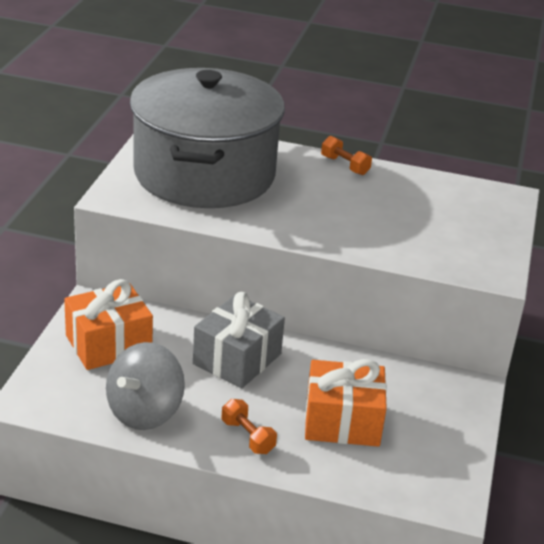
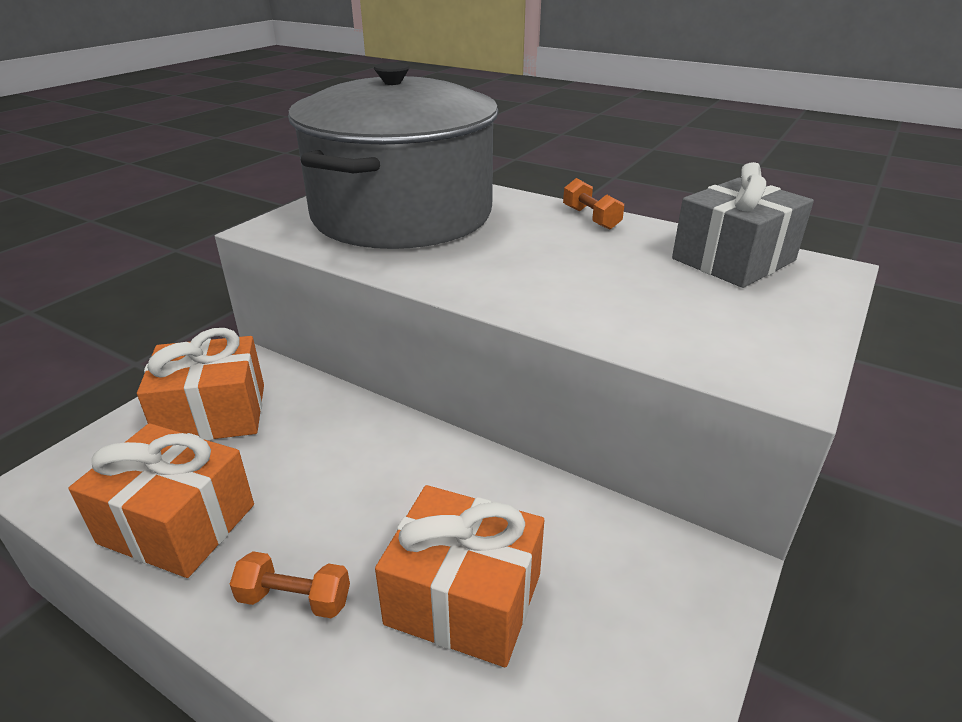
camera: 20 degrees right, 0 degrees up
(144, 412) = (178, 524): grey spinning top -> orange gift
(237, 359) = (363, 459): grey gift -> grey gift (733, 260)
(247, 437) = (294, 599): orange dumbbell -> orange dumbbell turned 60 degrees counterclockwise

